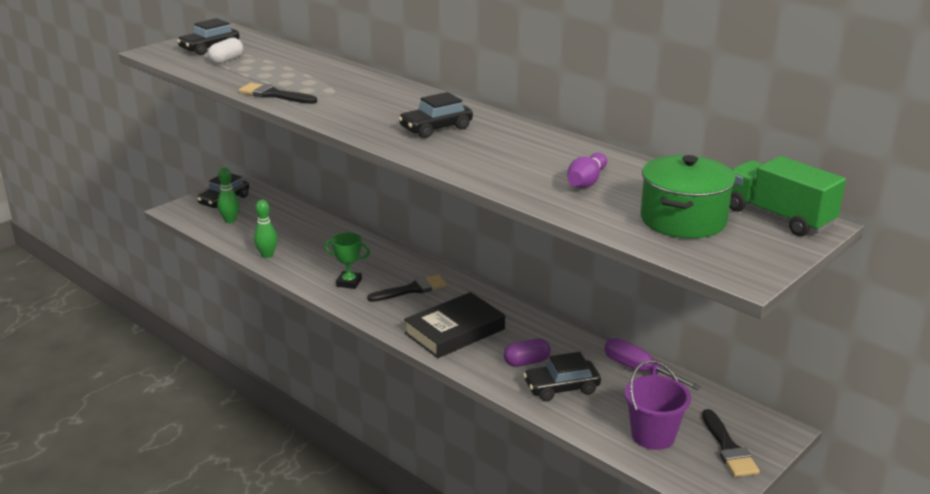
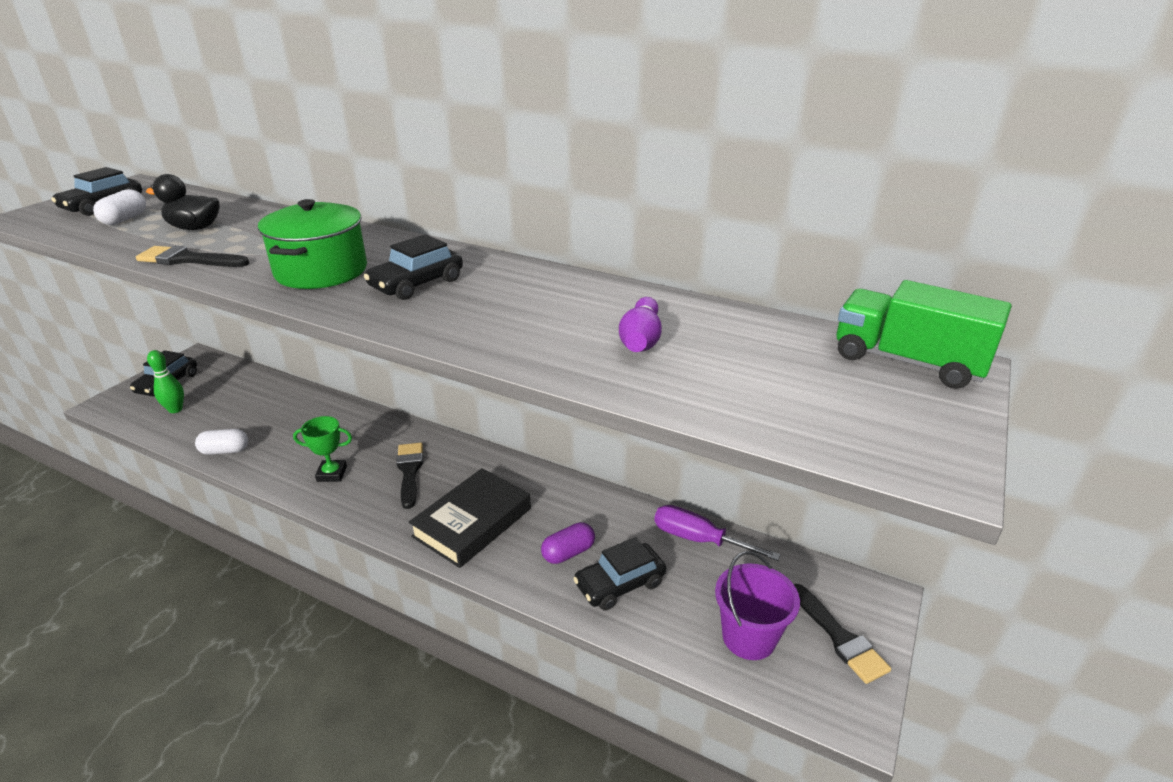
camera: 15 degrees left, 5 degrees up
(267, 255) = (225, 451): green bowling pin -> white capsule
(278, 72) = (194, 228): none -> black duck
(411, 289) = (409, 471): black brush -> black brush turned 60 degrees counterclockwise
(683, 220) = (795, 383): green pot -> green pot (321, 271)

